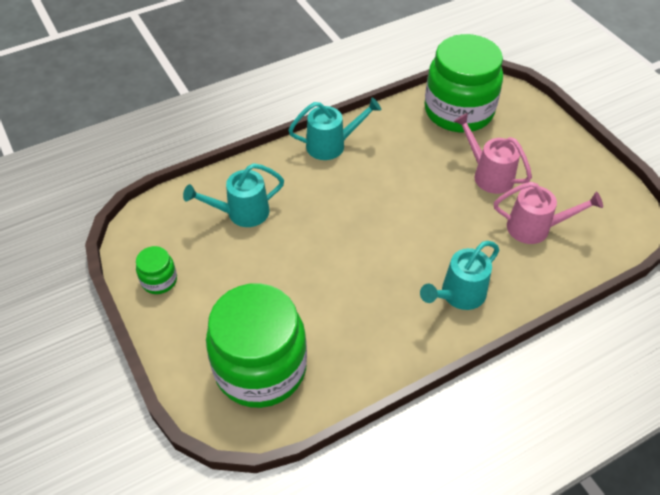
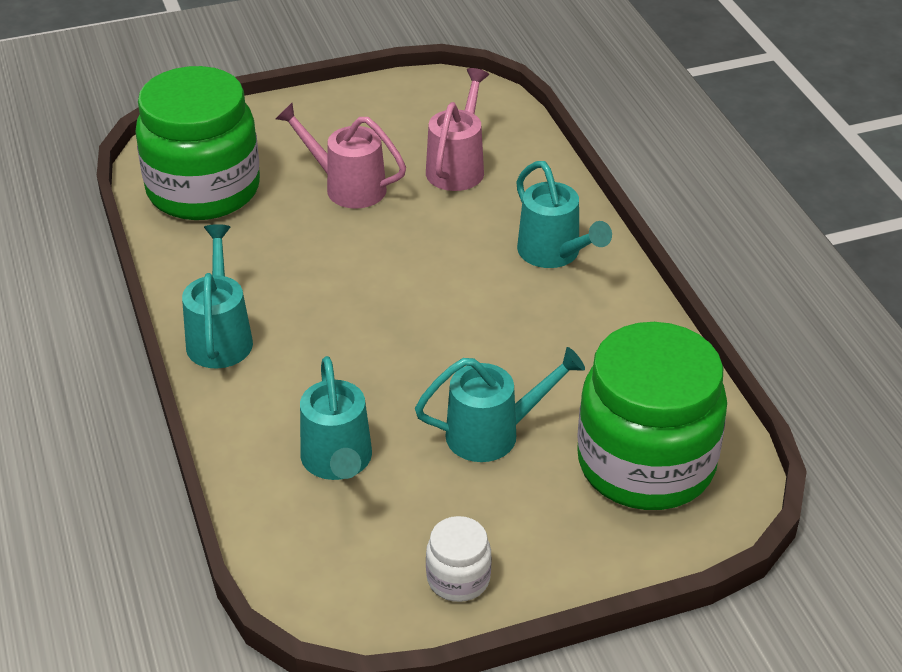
camera: 80 degrees left, 10 degrees down
(159, 280) = (458, 579): green jar -> white jar
(275, 282) = (493, 433): none -> turquoise watering can
(488, 175) = (347, 187): pink watering can -> pink watering can turned 60 degrees clockwise

